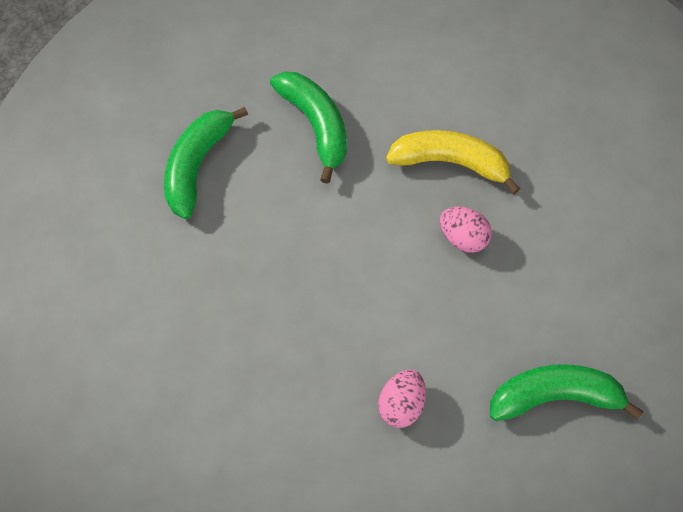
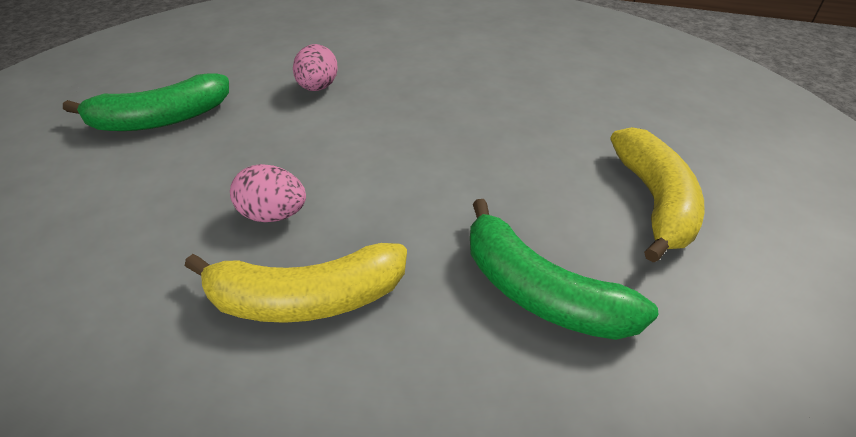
camera: 160 degrees right, 25 degrees down
(197, 165) = (654, 201): green banana -> yellow banana

